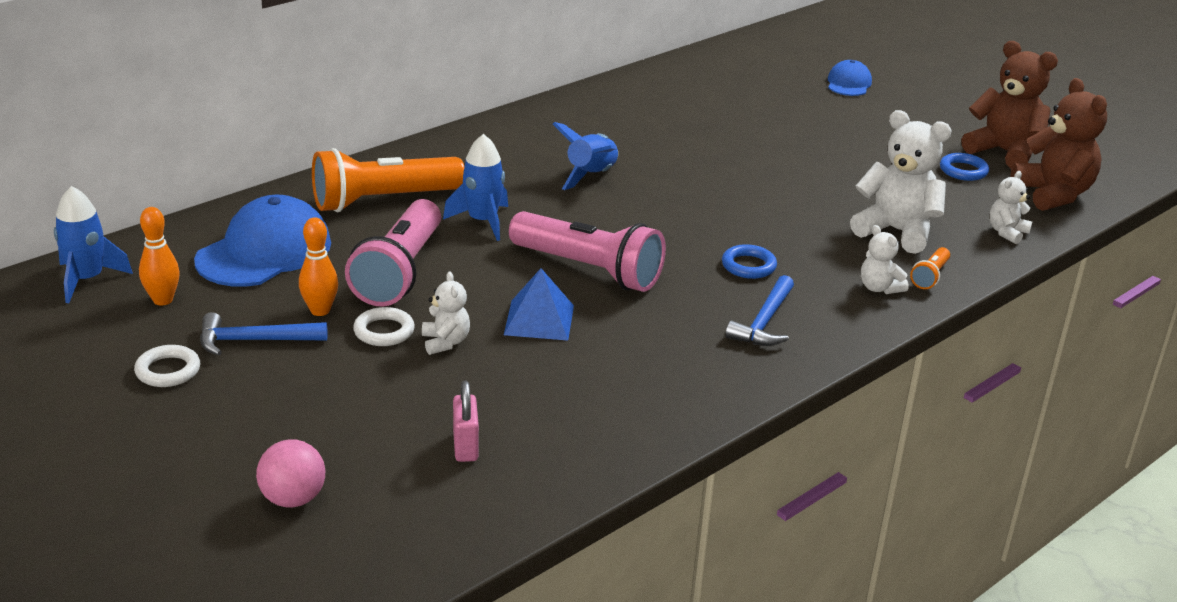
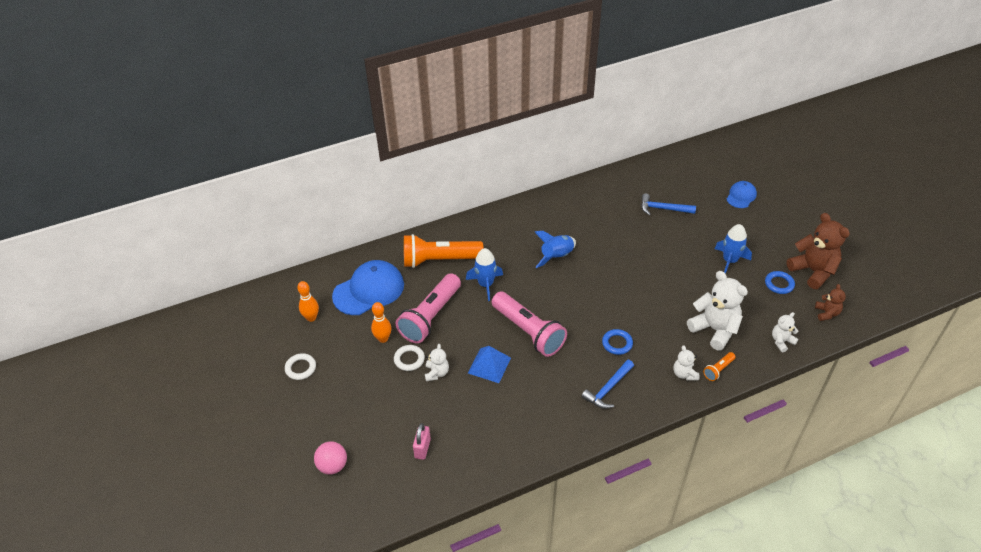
camera: 20 degrees right, 15 degrees up
(87, 279) = (280, 297): blue rocket -> blue rocket (729, 261)
(254, 341) = (346, 355): blue hammer -> blue hammer (663, 209)
(1053, 194) = (826, 313): brown teddy bear -> brown teddy bear, size x0.52

